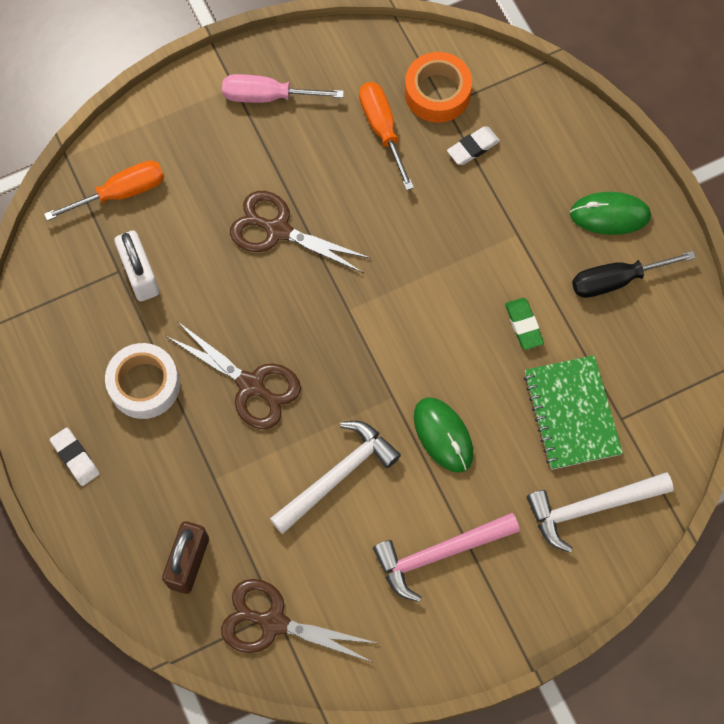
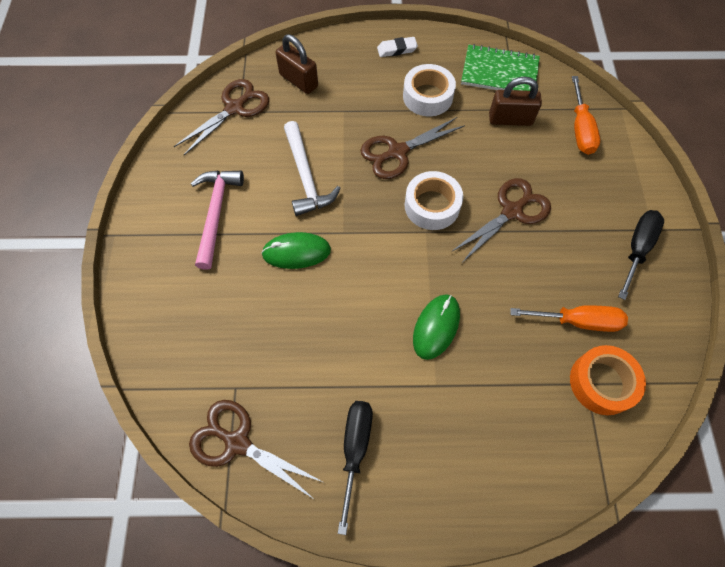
camera: 115 degrees right, 5 degrees down
(140, 274) = (510, 119): white padlock -> brown padlock
(268, 96) = (637, 249): pink screwdriver -> black screwdriver
(310, 316) = (432, 206): none -> white tape
(473, 148) = (535, 387): white eraser -> none
(523, 325) = (352, 350): green eraser -> none
(571, 413) = (261, 351): green notebook -> green notebook (499, 72)
(591, 507) = (183, 328): white hammer -> none
(609, 215) = (420, 478): green mouse -> green mouse (436, 327)
(669, 388) = (237, 442): none -> brown scissors

